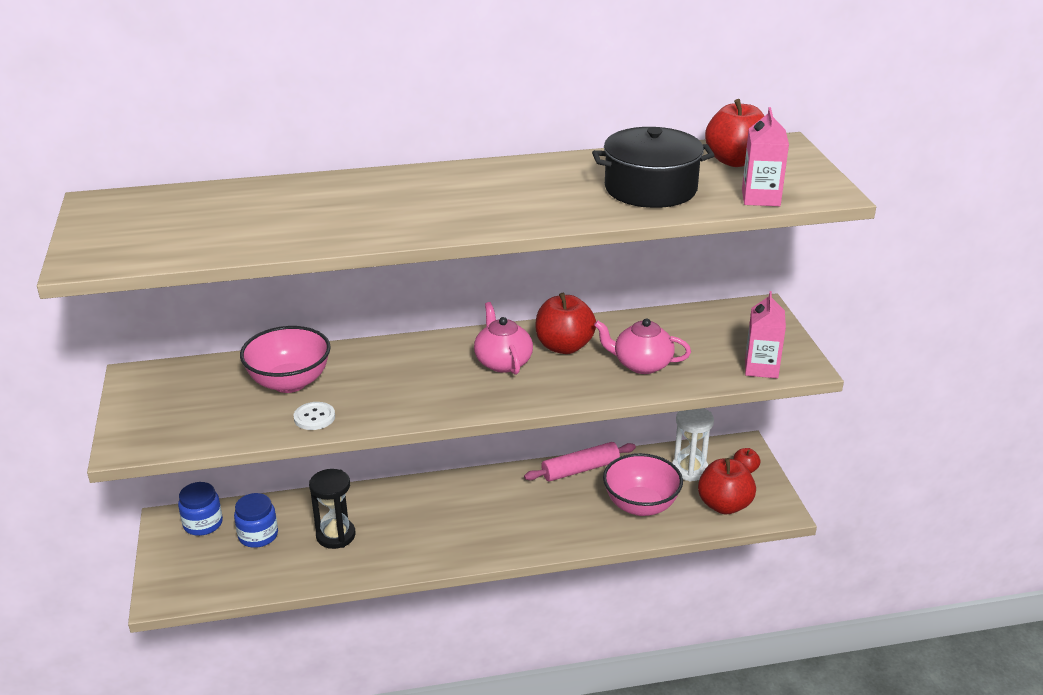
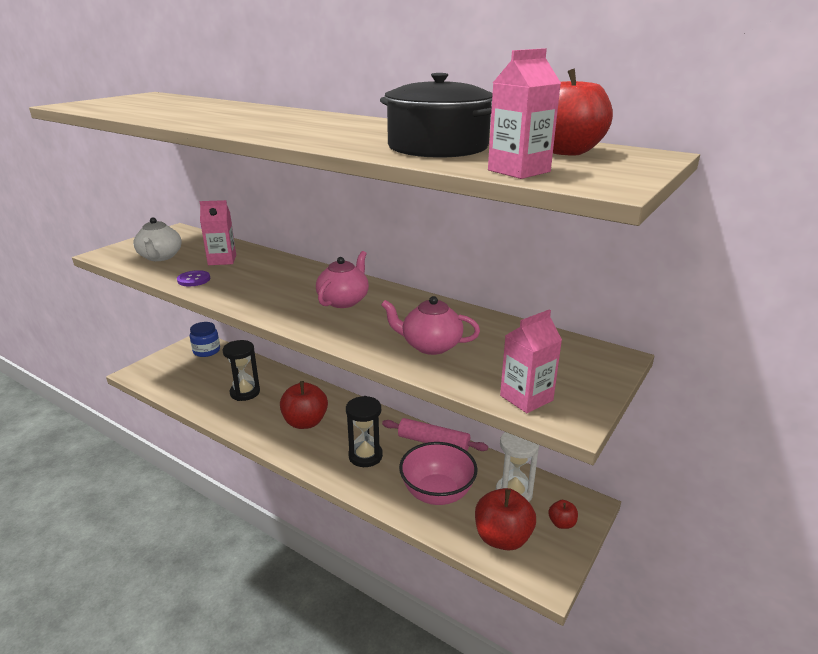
camera: 45 degrees right, 5 degrees down
(208, 415) = (160, 257): none -> white teapot
(258, 535) = (216, 370): blue jar -> none
(289, 382) = (222, 260): pink bowl -> pink carton
(314, 417) = (194, 280): white button -> purple button
(545, 515) = (365, 456): none -> black hourglass
(564, 346) = (400, 310): red apple -> red apple (305, 422)
(641, 364) = (430, 346): pink teapot -> pink teapot turned 45 degrees counterclockwise

